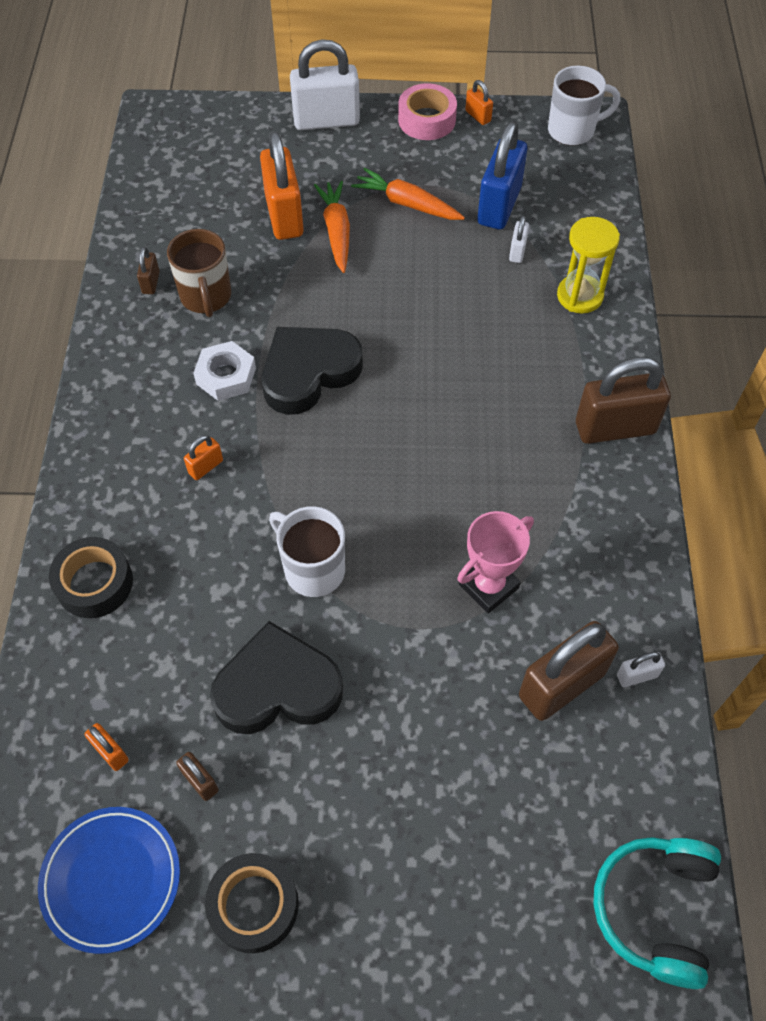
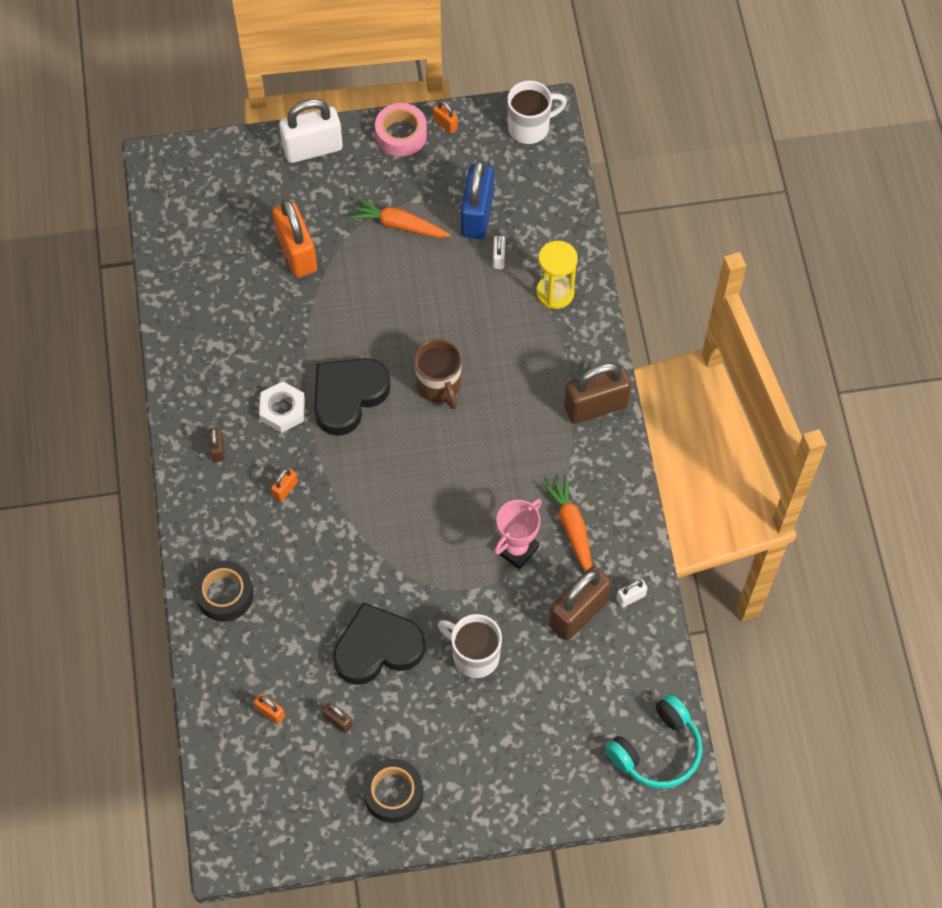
camera: 10 degrees left, 5 degrees up
(111, 880) = (294, 794): blue plate -> none
(151, 282) = (200, 334): brown padlock -> brown padlock (218, 449)
(206, 297) = (249, 341): brown mug -> brown mug (439, 386)
(312, 569) = (384, 557): white mug -> white mug (474, 655)
(336, 231) = (344, 261): orange carrot -> orange carrot (571, 527)
(654, 909) = (657, 750): turquoise headphones -> turquoise headphones turned 135 degrees counterclockwise

